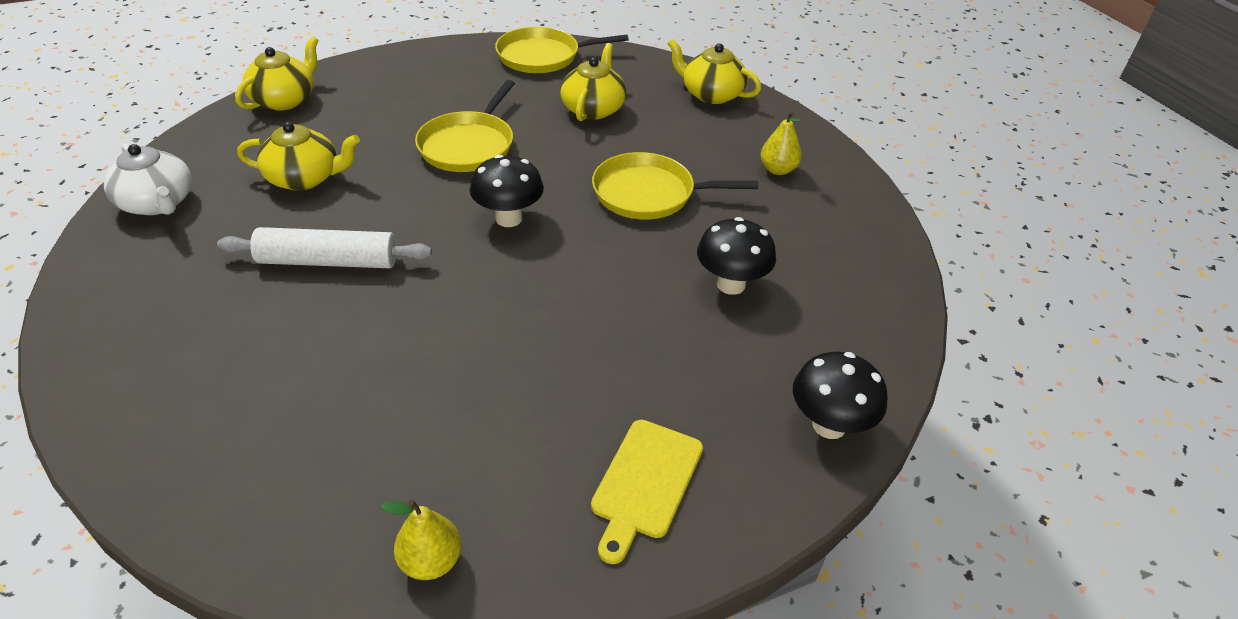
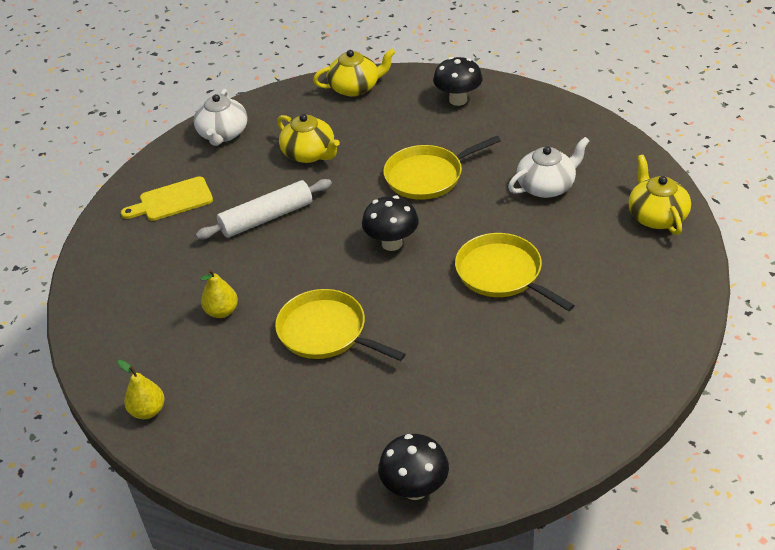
camera: 50 degrees right, 0 degrees up
(328, 261) = (266, 218): white rolling pin -> white rolling pin turned 75 degrees counterclockwise
(543, 56) = (563, 123): yellow pan -> yellow pan (326, 332)
(593, 108) = (546, 186): yellow teapot -> white teapot
(645, 483) = (279, 446): yellow cutting board -> yellow cutting board (172, 200)
(731, 284) = (473, 368): black mushroom -> black mushroom (458, 100)
(777, 170) = (623, 306): yellow pear -> yellow pear (222, 311)

